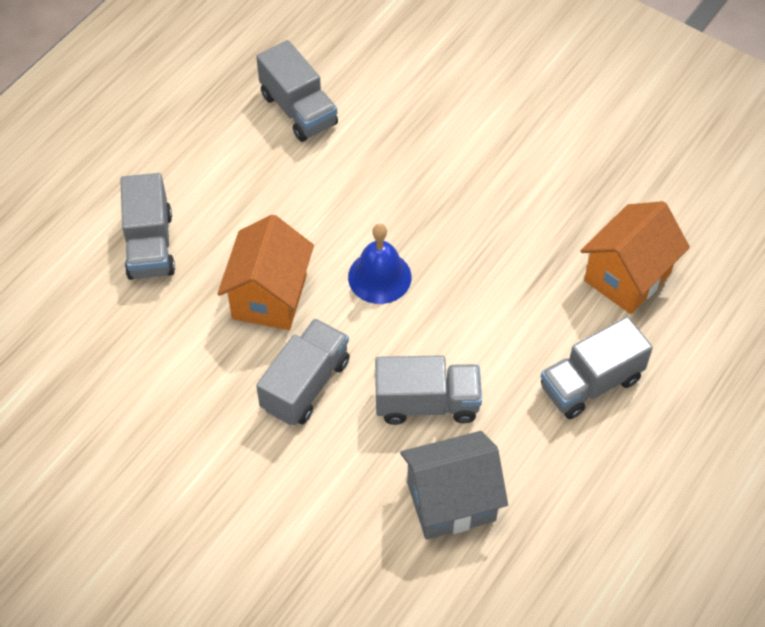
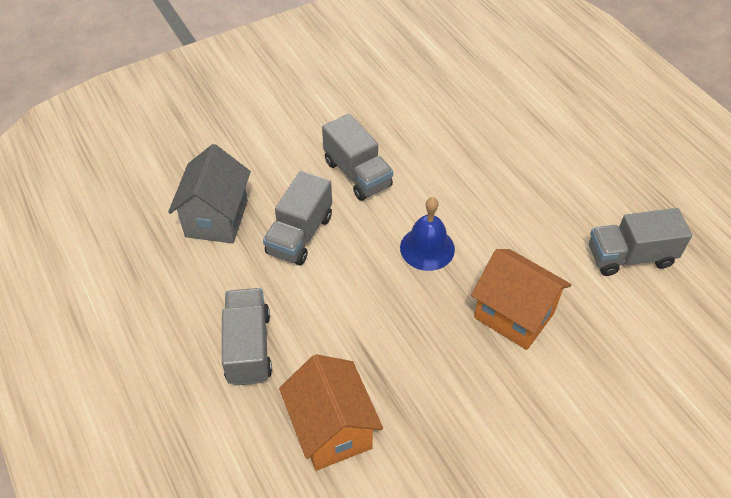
camera: 115 degrees right, 5 degrees down
(150, 245) = (522, 129): grey truck -> none
(269, 297) = (443, 178): orange house -> orange house (514, 315)

